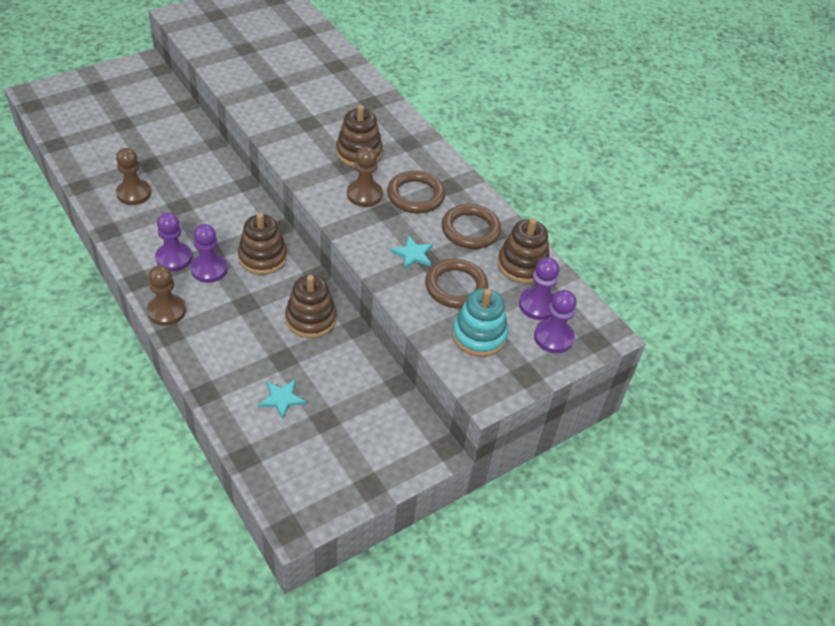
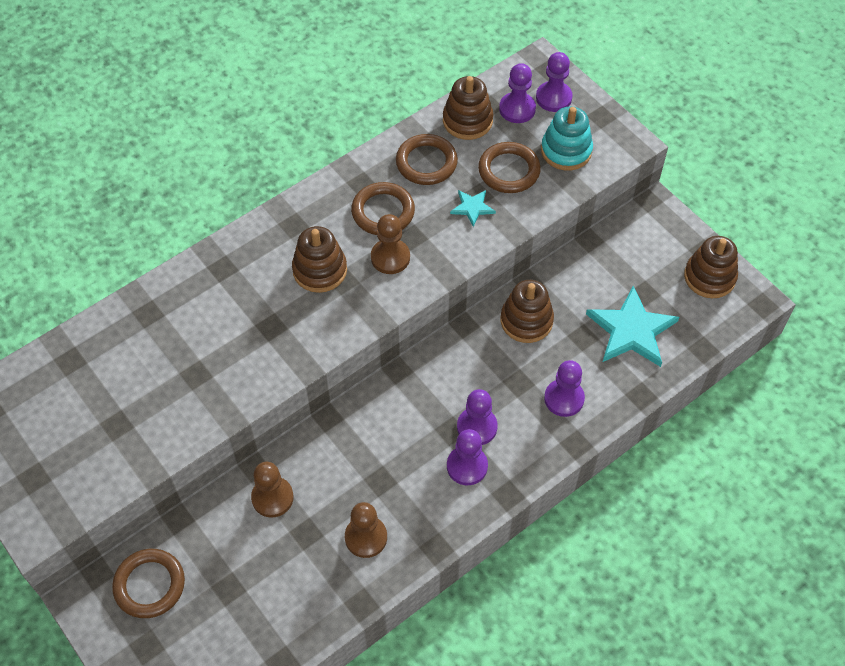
camera: 90 degrees left, 10 degrees up
(141, 90) = (149, 585): none -> brown ring
(166, 311) = (546, 454): brown pawn -> brown pawn (272, 498)
(219, 333) = (564, 398): none -> purple pawn
(263, 257) = (448, 378): brown stacking toy -> brown stacking toy (709, 277)
(281, 399) = (631, 330): turquoise star -> turquoise star, size x2.03

